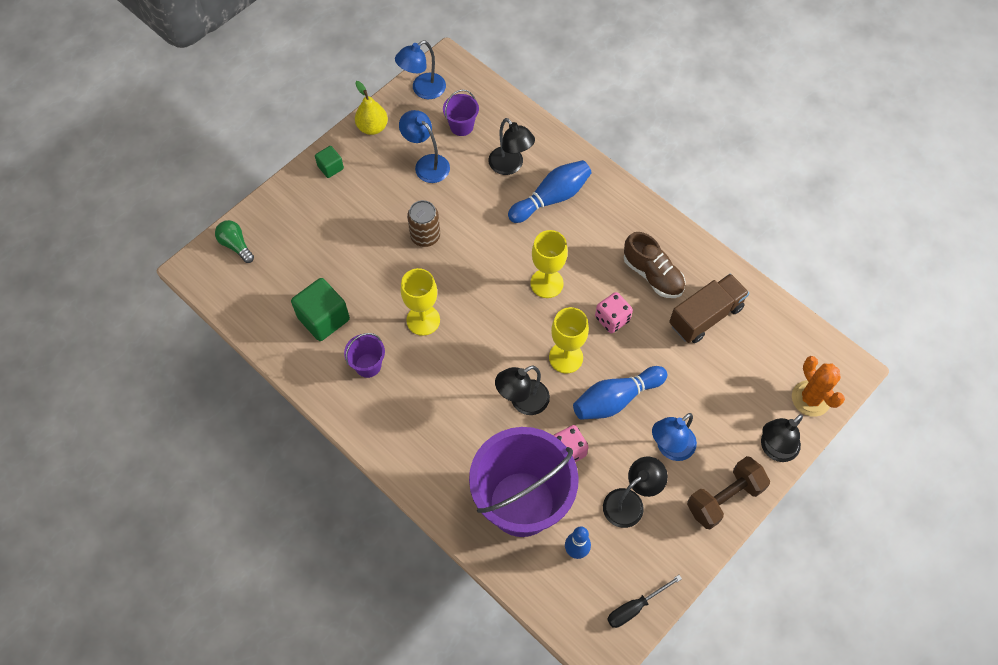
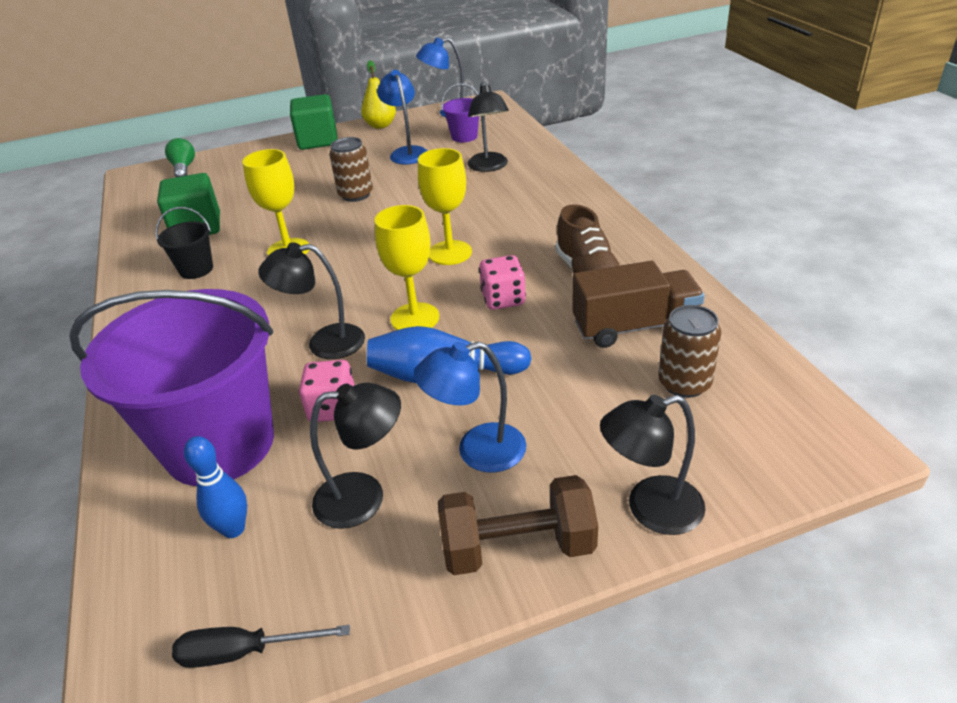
camera: 30 degrees right, 25 degrees down
(330, 167) = (318, 140): green cube -> green cube, size x1.84
(368, 365) = (196, 269): purple bucket -> black bucket
(551, 198) = (513, 194): blue bowling pin -> none
(753, 354) = (684, 383): none -> brown can
(811, 398) = (756, 462): orange cactus -> none

